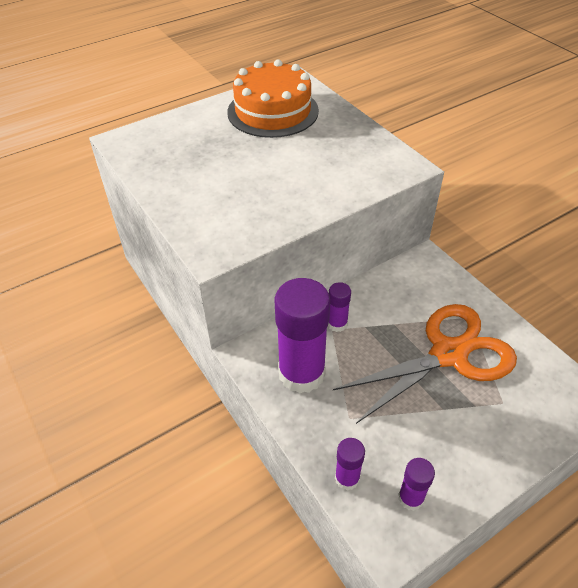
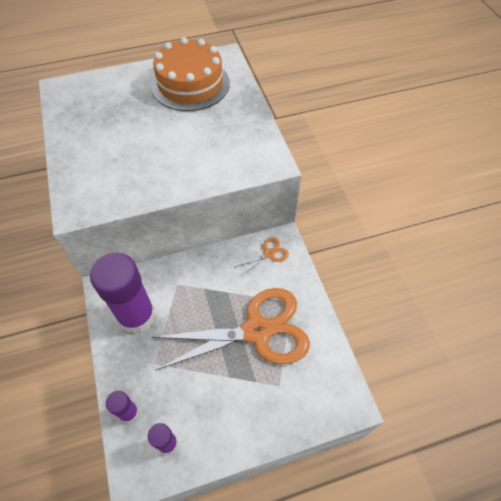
camera: 15 degrees right, 10 degrees up
(337, 324) = (183, 280): purple glue stick -> none
(419, 275) = (269, 254): none -> orange scissors

